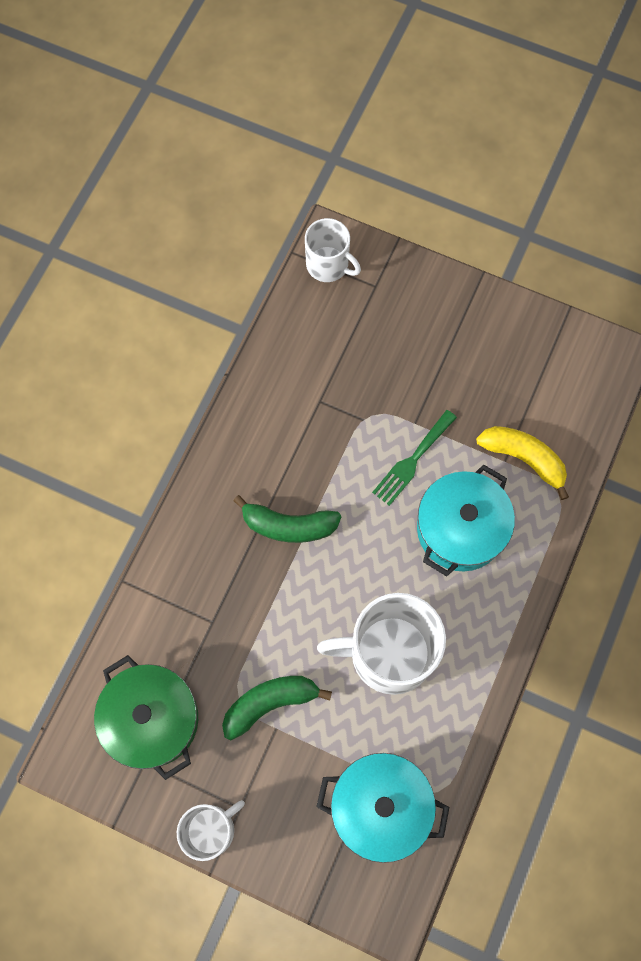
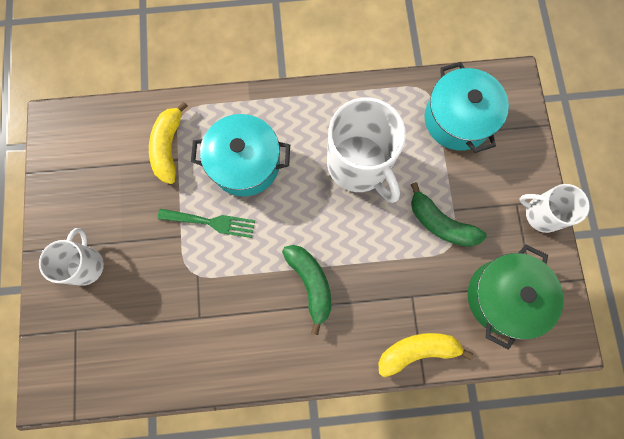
camera: 120 degrees left, 5 degrees up
(157, 593) = (417, 350): none -> yellow banana
(328, 265) = (72, 381): white mug -> white mug (85, 265)

